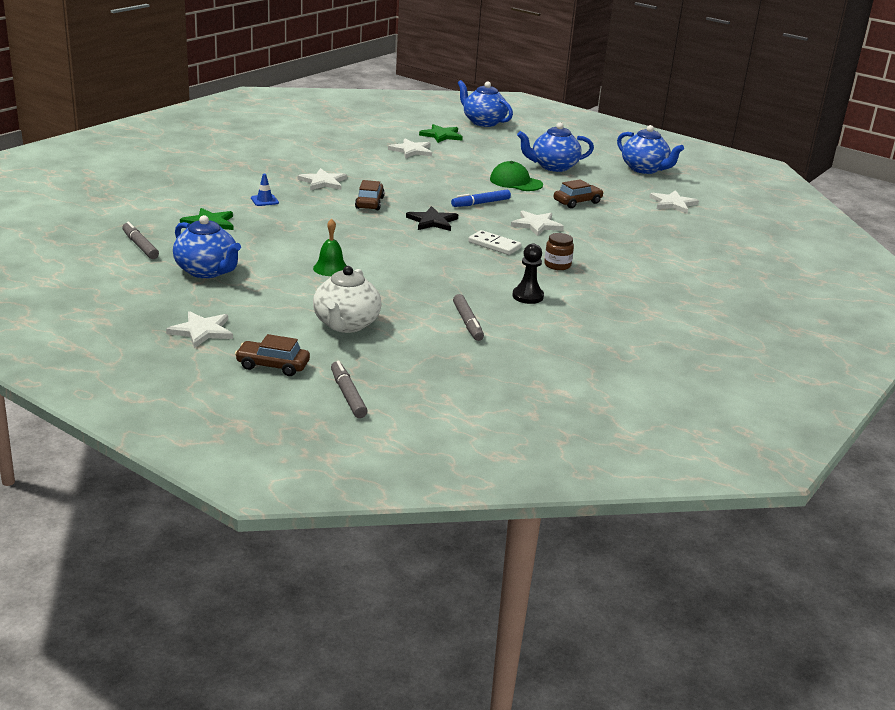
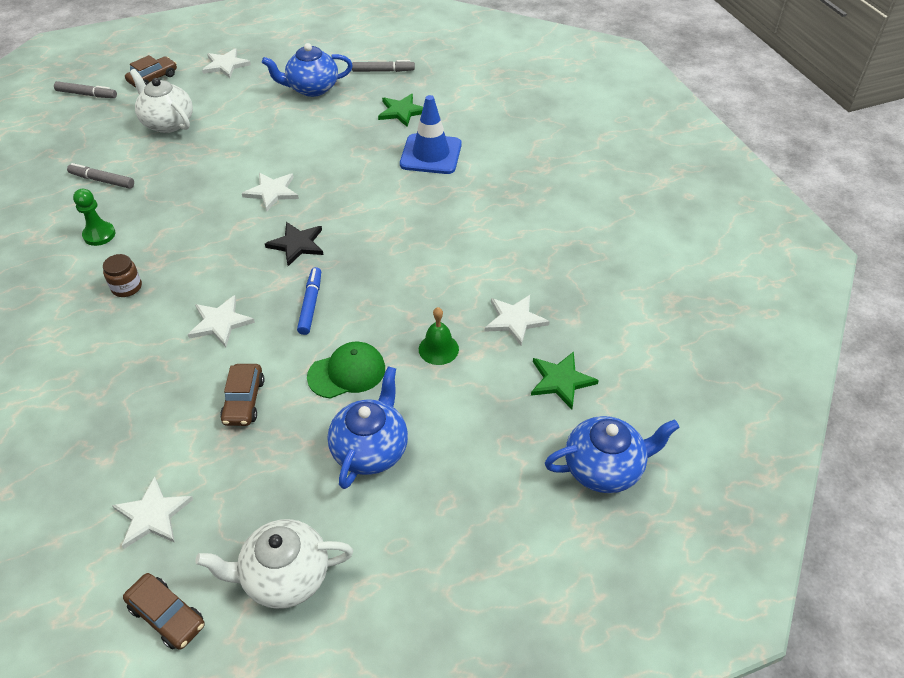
camera: 125 degrees right, 20 degrees up
(264, 200) = (431, 154): blue traffic cone -> blue traffic cone, size x2.26
(323, 182) = (454, 207): white star -> white star (272, 192)
(330, 268) = (260, 146): green bell -> green bell (438, 349)
(369, 203) = (376, 219): brown car -> brown car (167, 616)
(494, 245) = (208, 263): white domino -> none
(527, 296) = (99, 235): black pawn -> green pawn
(645, 169) = (284, 576): blue teapot -> white teapot

